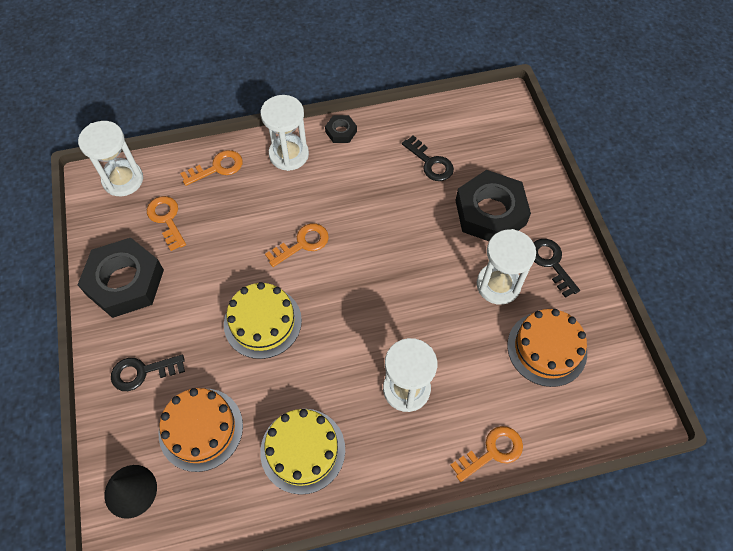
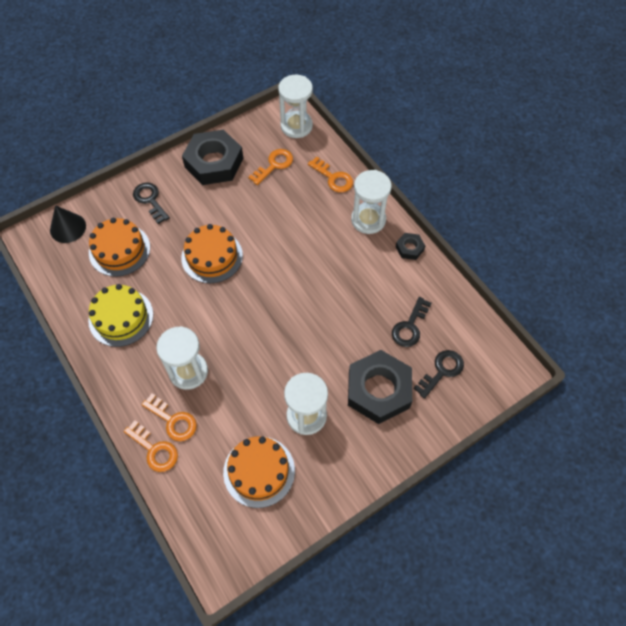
camera: 70 degrees right, 0 degrees up
(262, 322) = (212, 256): yellow cake -> orange cake
(302, 243) = (289, 258): orange key -> orange key (173, 420)
(551, 263) = (346, 455): black key -> black key (442, 371)

